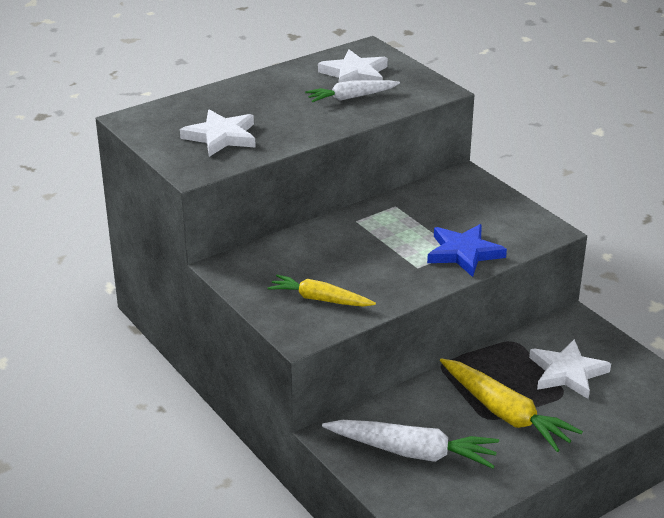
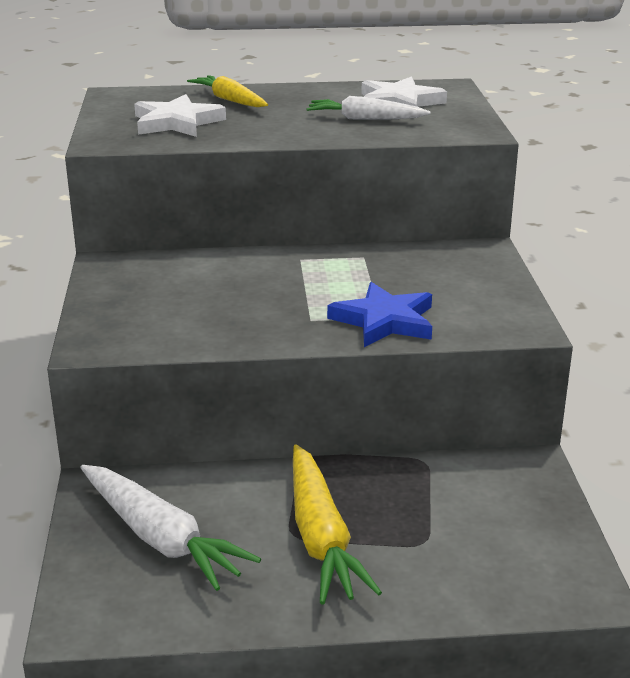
camera: 30 degrees right, 5 degrees down
(320, 299) = (160, 318): yellow carrot -> yellow carrot (230, 100)
(567, 373) = (454, 519): white star -> none

